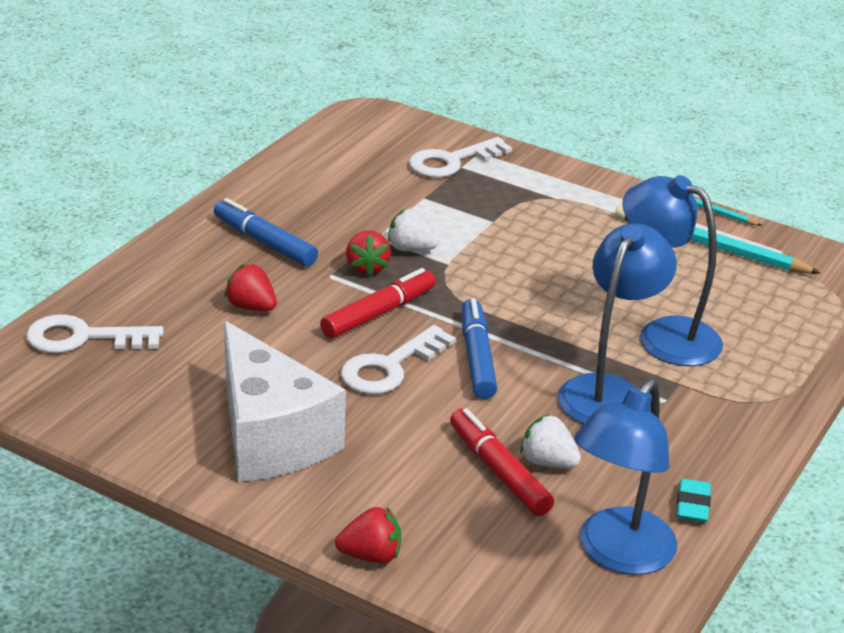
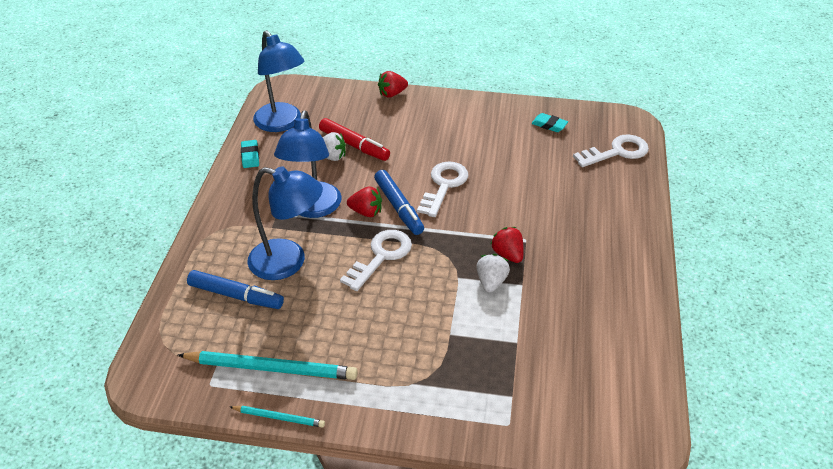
camera: 160 degrees right, 10 degrees up
(139, 408) = (549, 125): none -> turquoise eraser
(251, 307) = (551, 200): red strawberry -> red strawberry (366, 212)
(265, 242) = (588, 253): blue marker -> blue marker (236, 295)
(270, 436) = (475, 130): white cheese -> none
(378, 313) = (475, 220): red marker -> none
(410, 249) = (491, 282): white strawberry -> white strawberry turned 75 degrees counterclockwise
(451, 161) = (524, 400): white key -> white key (381, 256)
(617, 554) = (282, 123): blue lamp -> blue lamp turned 135 degrees clockwise

